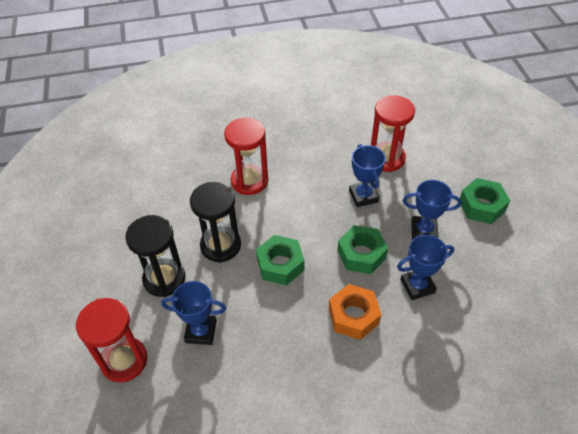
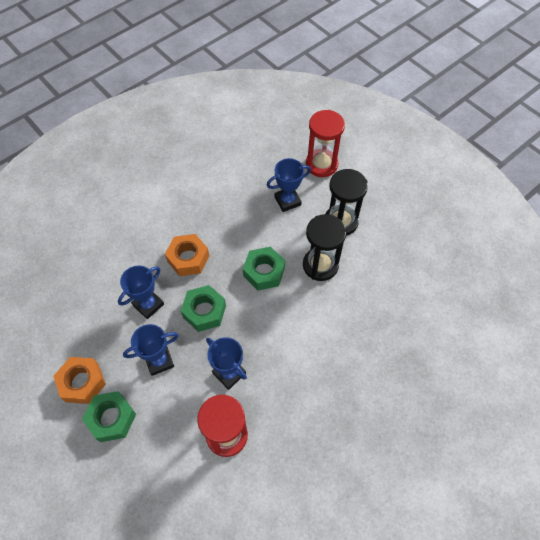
camera: 150 degrees right, 10 degrees up
(249, 181) = (342, 338): red hourglass -> none
(504, 244) = (82, 382): none -> orange nut

